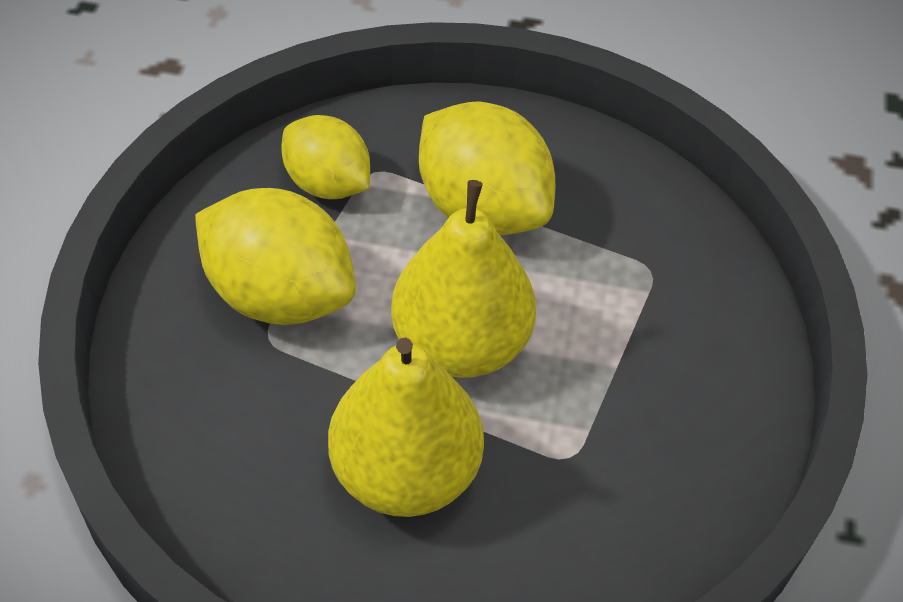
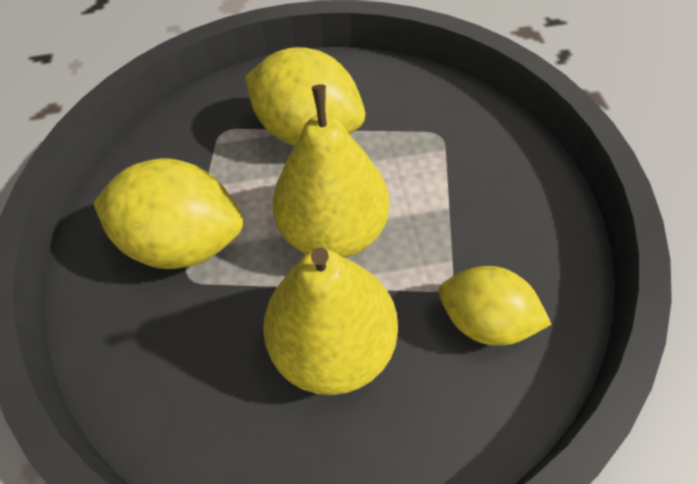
camera: 15 degrees left, 5 degrees up
(327, 183) = (192, 150): yellow lemon -> yellow lemon (484, 320)

